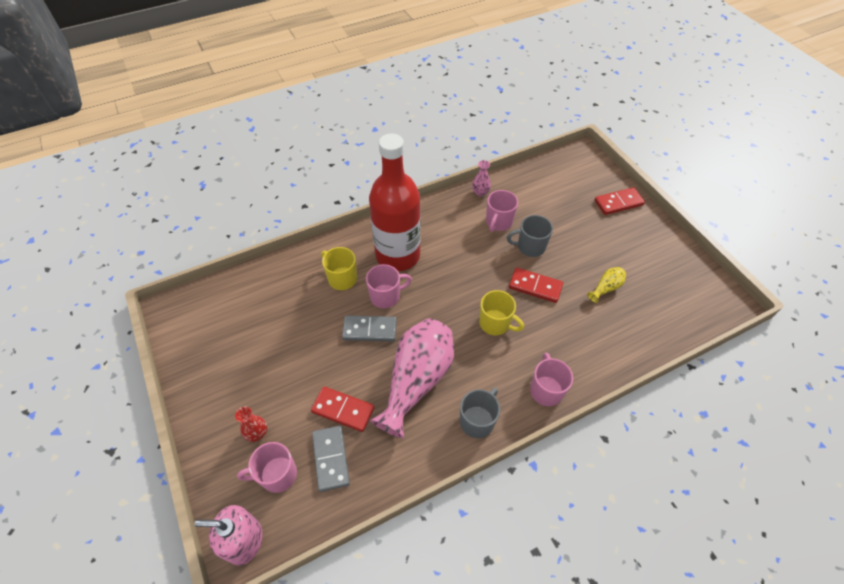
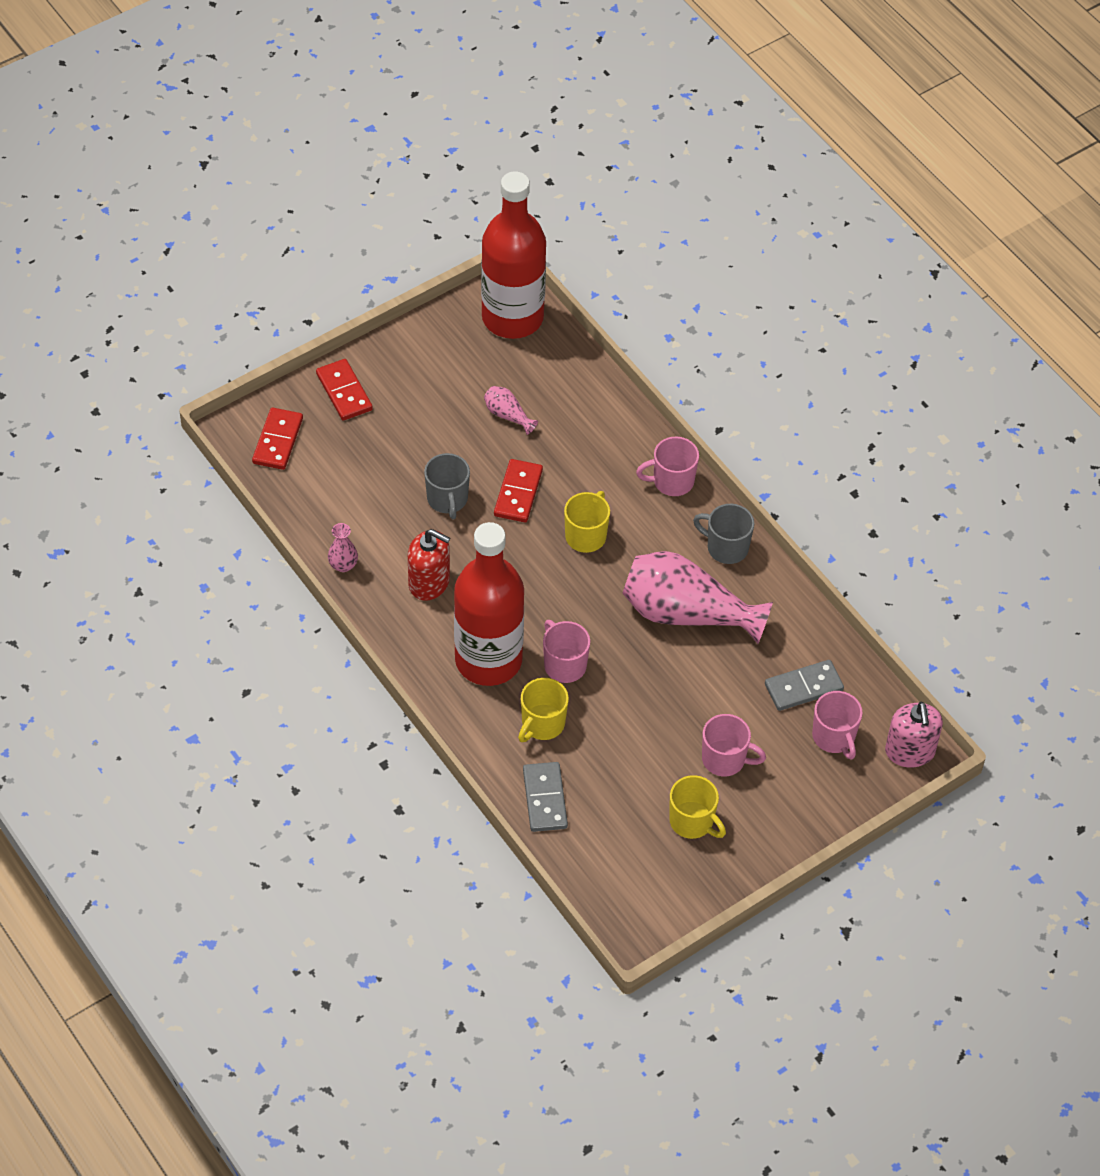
camera: 100 degrees left, 0 degrees up
(238, 356) = (692, 822): none -> yellow mug
(257, 433) = (790, 771): red vase -> none
(343, 410) = (741, 686): red domino -> red domino (277, 441)
(369, 330) = (622, 676): grey domino -> grey domino (544, 799)
(463, 231) = (429, 582): none -> red soap dispenser
(498, 222) = (404, 539): pink mug -> pink mug (725, 759)
(606, 288) = (507, 415): yellow vase -> pink vase
(701, 301) = (512, 317): none -> red bottle

